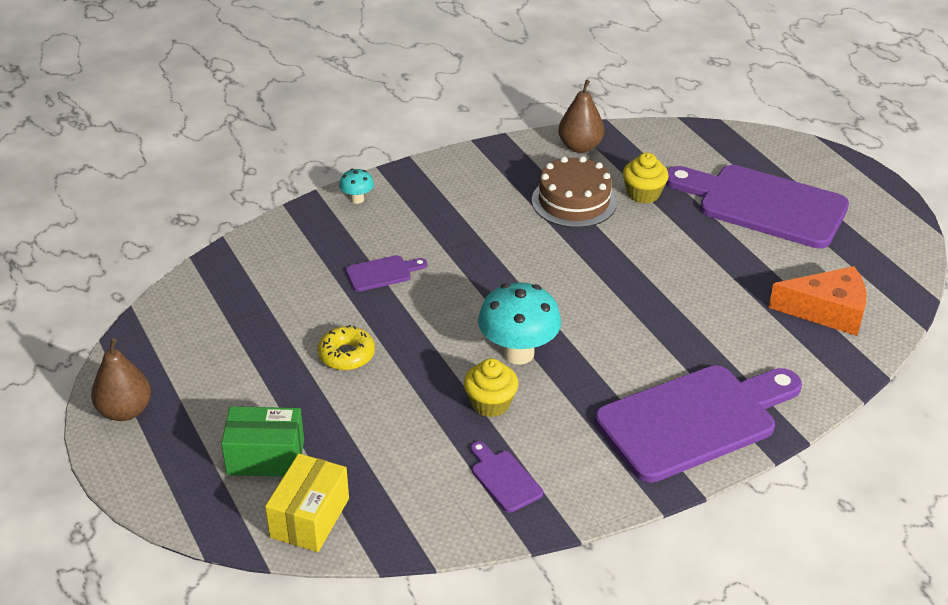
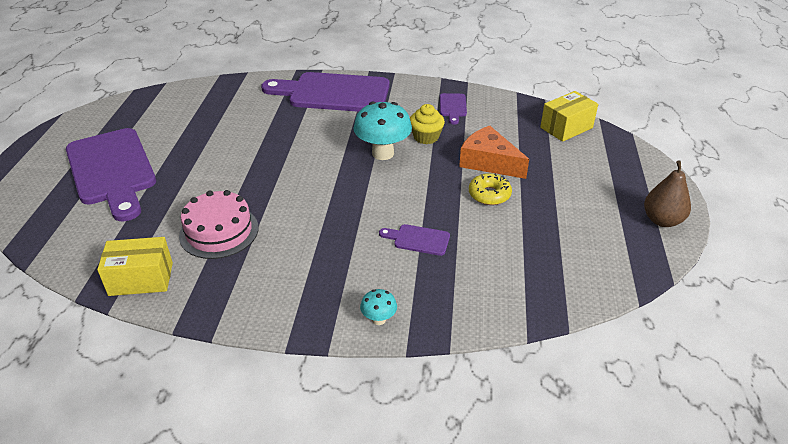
camera: 145 degrees left, 0 degrees up
(265, 457) = (576, 161): green box -> none
(574, 201) = (219, 231): brown cake -> pink cake
(580, 147) = (141, 279): brown pear -> yellow box
(643, 194) = (166, 214): yellow cupcake -> none
(827, 311) = (193, 106): orange cheese -> orange cheese (488, 162)

